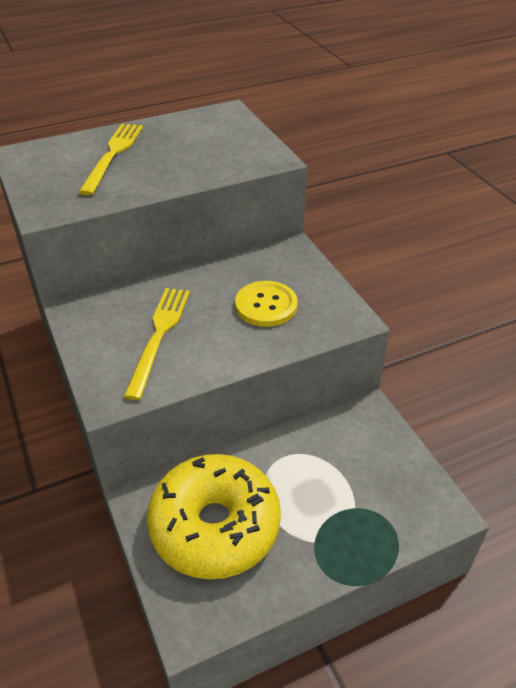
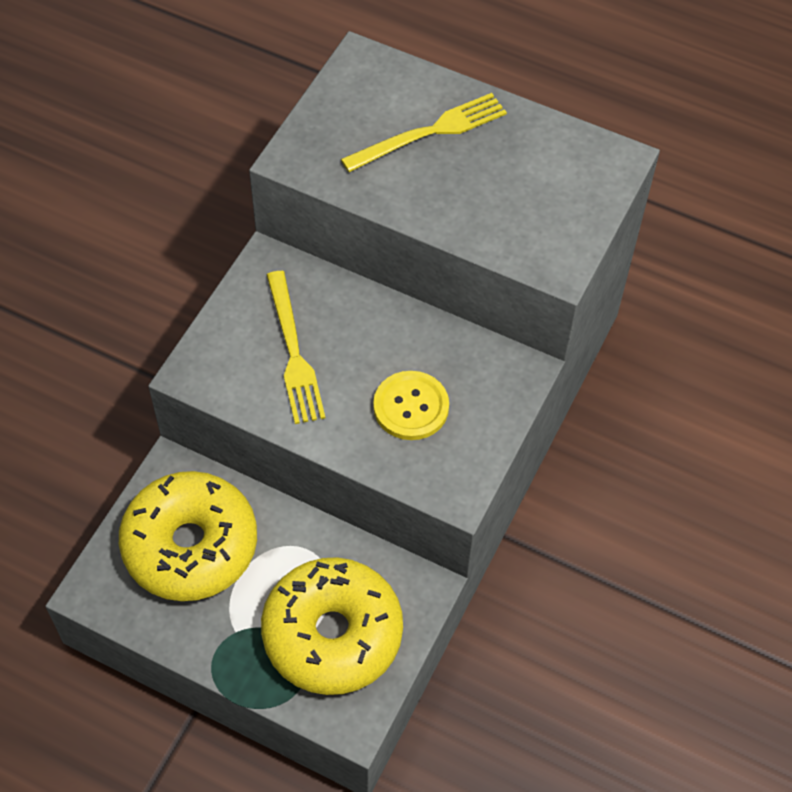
camera: 50 degrees right, 15 degrees up
(159, 336) = (293, 352): yellow fork -> yellow fork turned 105 degrees clockwise
(364, 482) = (332, 634): none -> yellow donut

